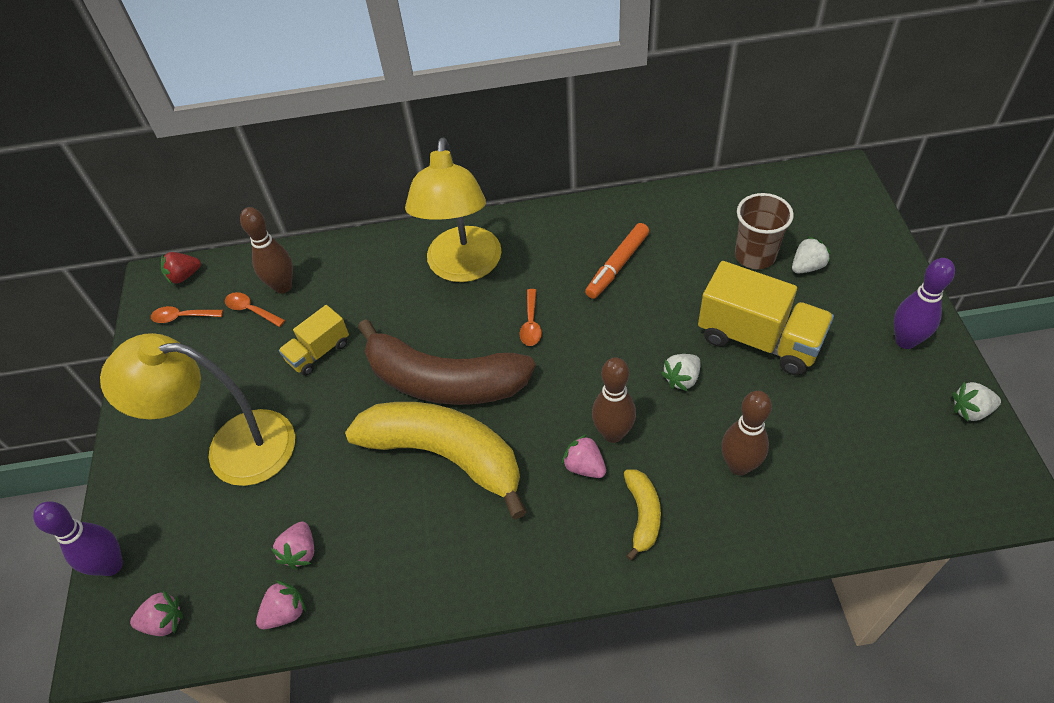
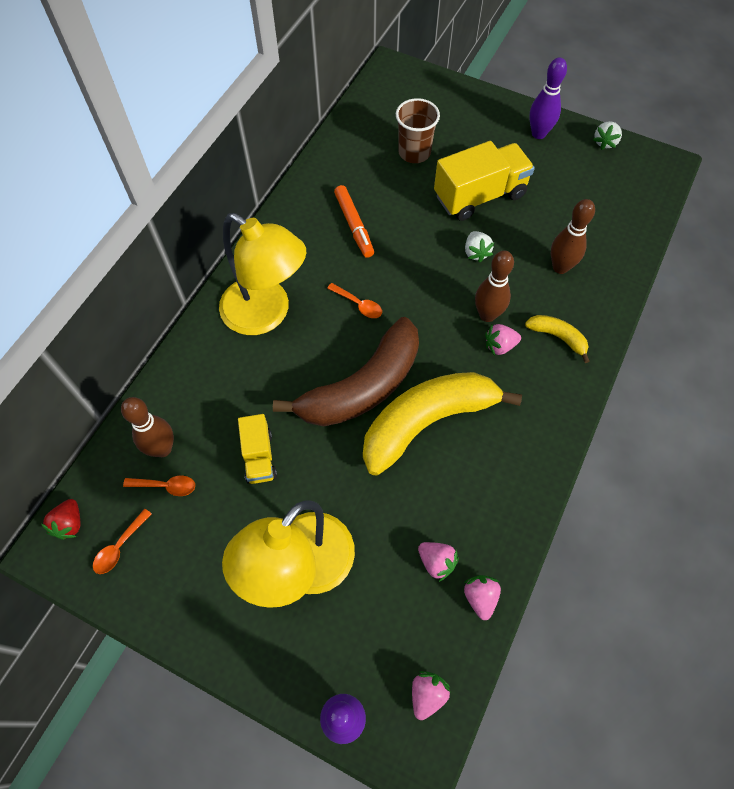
camera: 60 degrees left, 10 degrees up
(251, 310) = (166, 486): orange spoon -> orange spoon turned 150 degrees counterclockwise
(807, 266) = (446, 135): white strawberry -> none

